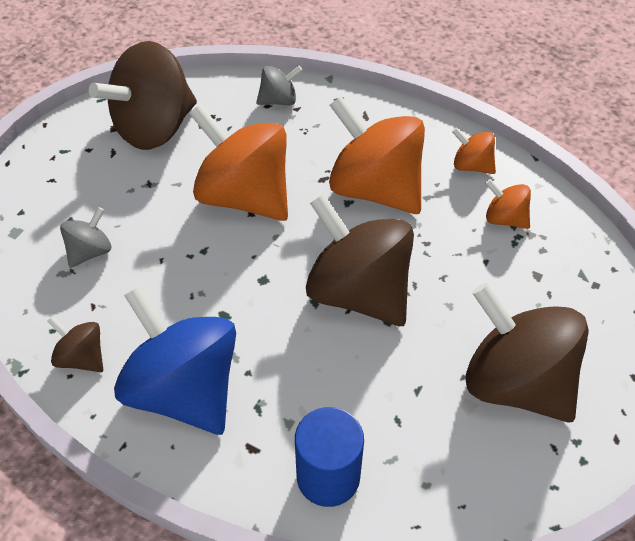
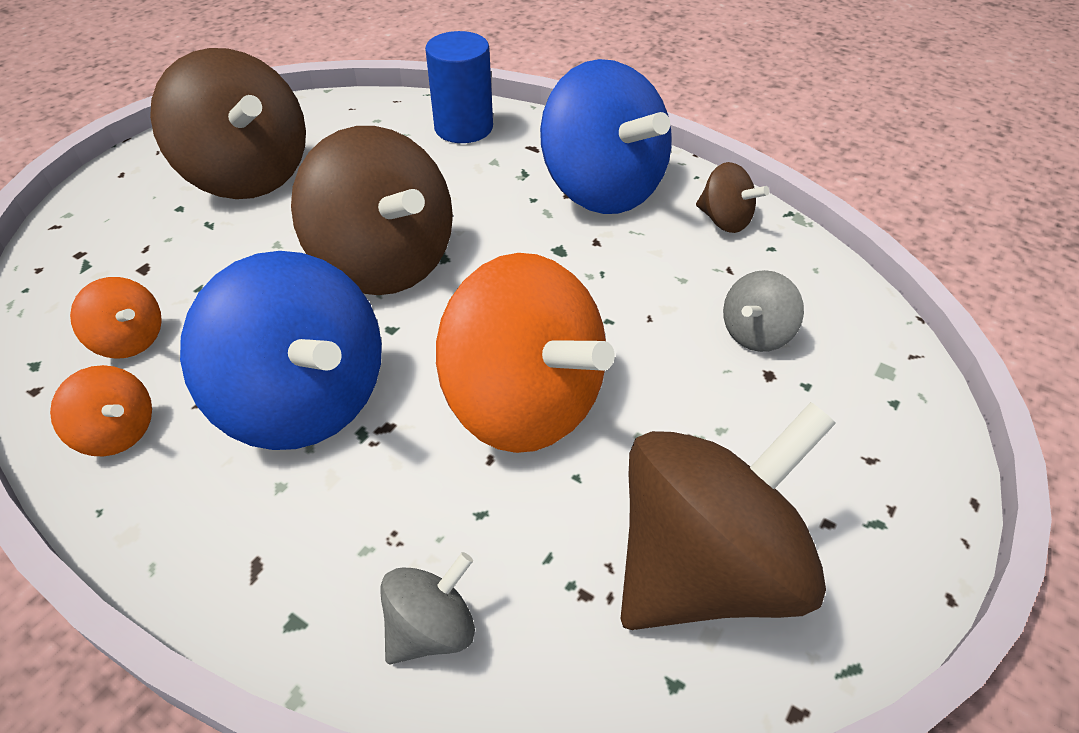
camera: 175 degrees left, 5 degrees down
(279, 100) = (431, 628): grey spinning top -> grey spinning top turned 150 degrees clockwise
(375, 189) = (304, 401): orange spinning top -> blue spinning top

